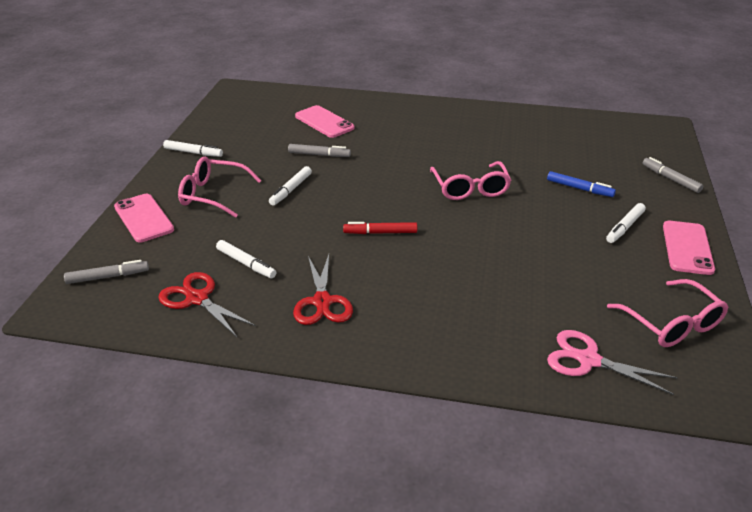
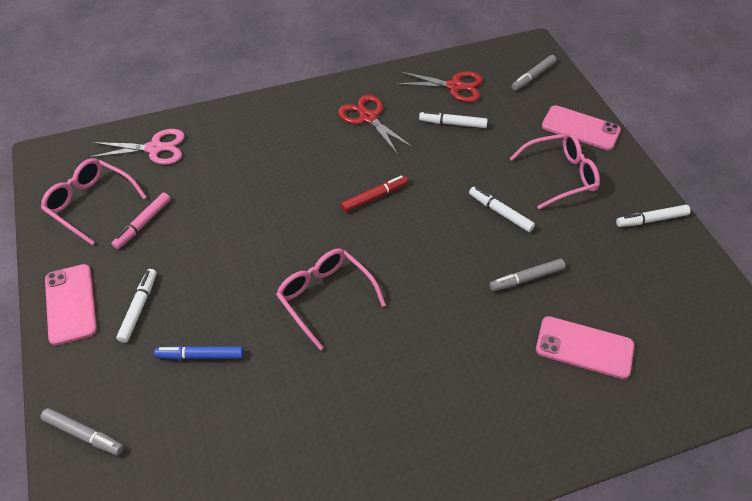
camera: 150 degrees right, 15 degrees up
(291, 190) = (500, 212): white marker -> white marker turned 45 degrees counterclockwise
(613, 285) = (143, 224): none -> pink marker

